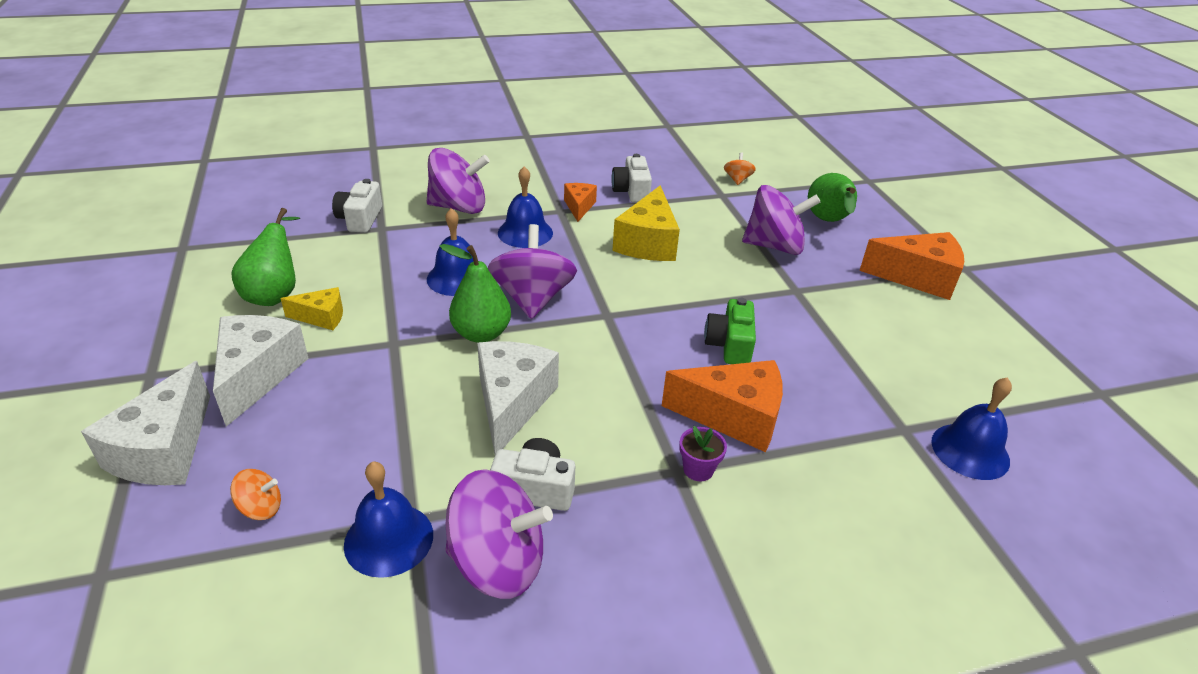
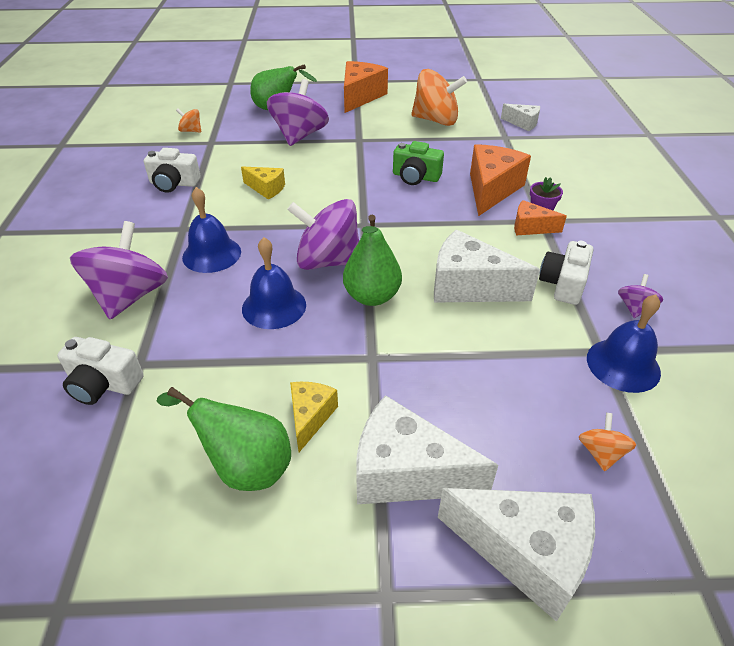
camera: 75 degrees left, 5 degrees up
(498, 562) = (634, 308): purple spinning top -> purple spinning top, size x0.46
(579, 207) = (183, 216): orange cheese -> orange cheese (530, 227)
(648, 243) = (266, 189): yellow cheese -> yellow cheese, size x0.55
(902, 352) = (436, 120): none -> orange spinning top
(970, 451) = (523, 123): blue bell -> white cheese

